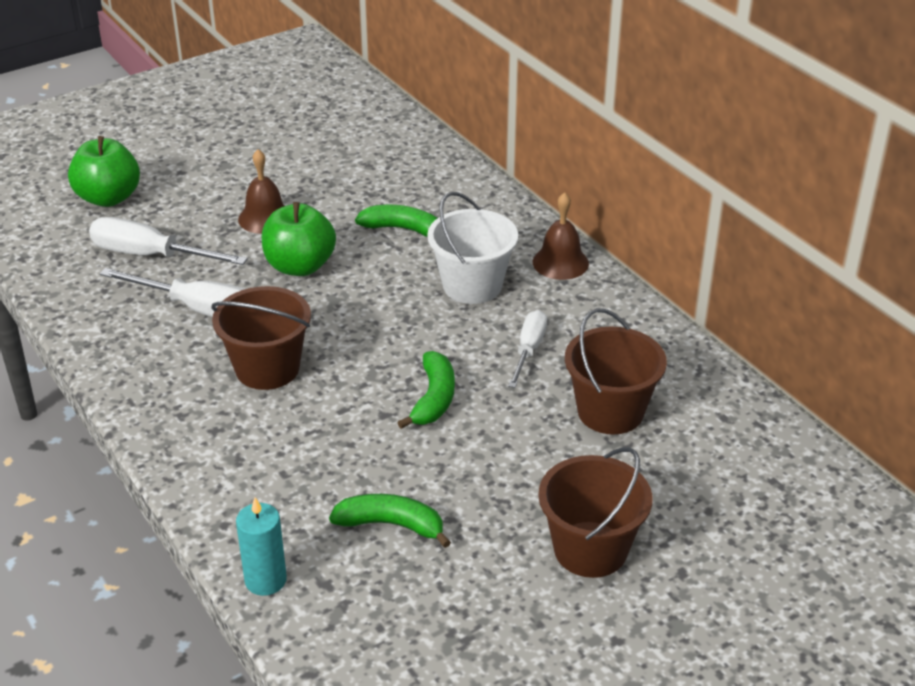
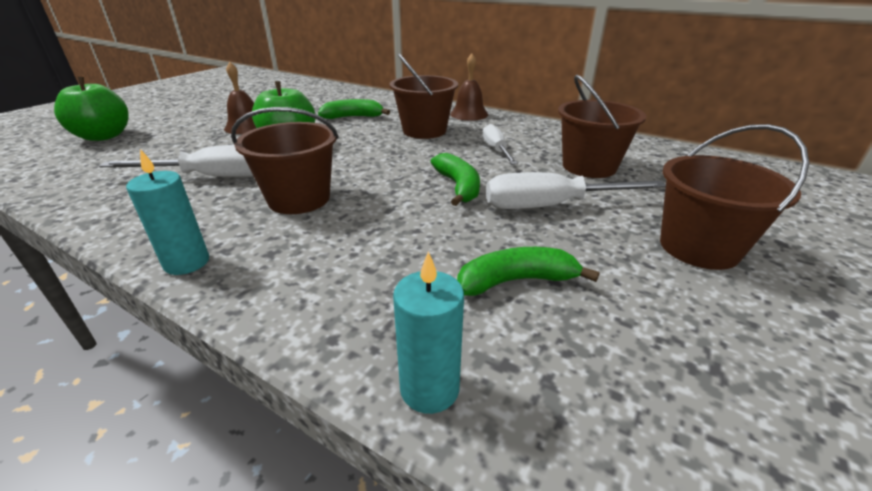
camera: 25 degrees left, 5 degrees down
(148, 419) = (187, 262): none -> turquoise candle
(151, 255) = (153, 157): white screwdriver -> white screwdriver (551, 206)
(472, 285) = (424, 131): white bucket -> brown bucket

